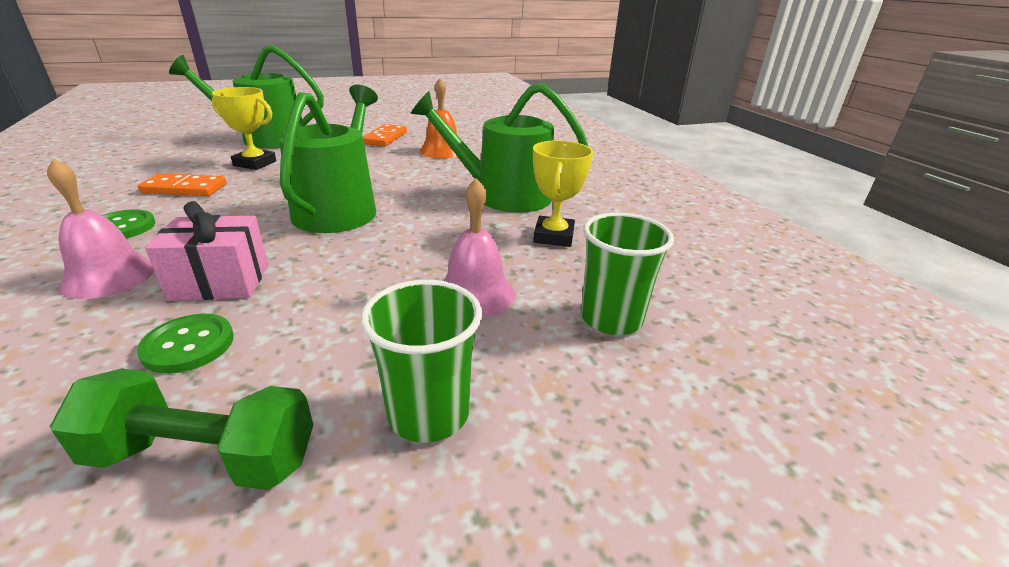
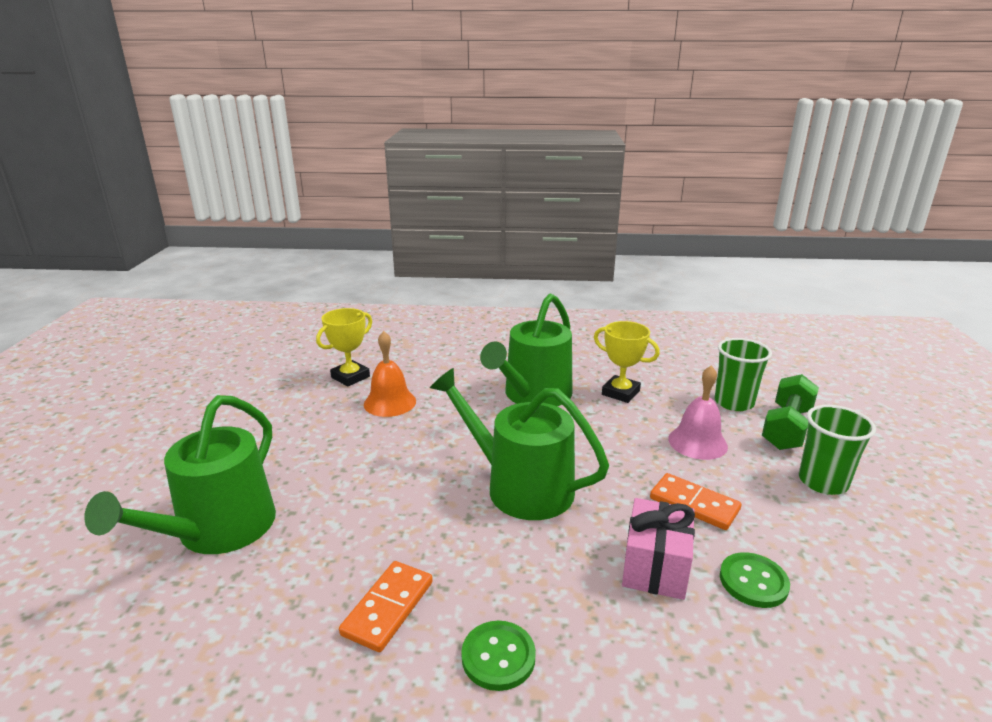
camera: 65 degrees left, 5 degrees down
(108, 276) = (627, 649): pink bell -> none
(204, 456) = (866, 568): green dumbbell -> green dumbbell (786, 428)
(255, 163) = (329, 543): yellow trophy -> yellow trophy (350, 377)
(385, 138) = (310, 431): orange domino -> orange domino (694, 504)

